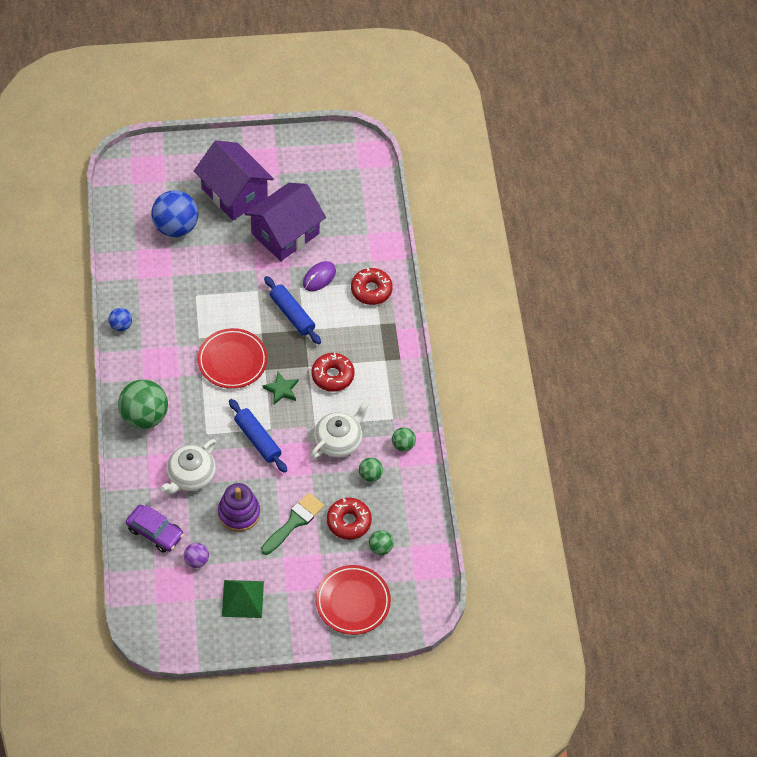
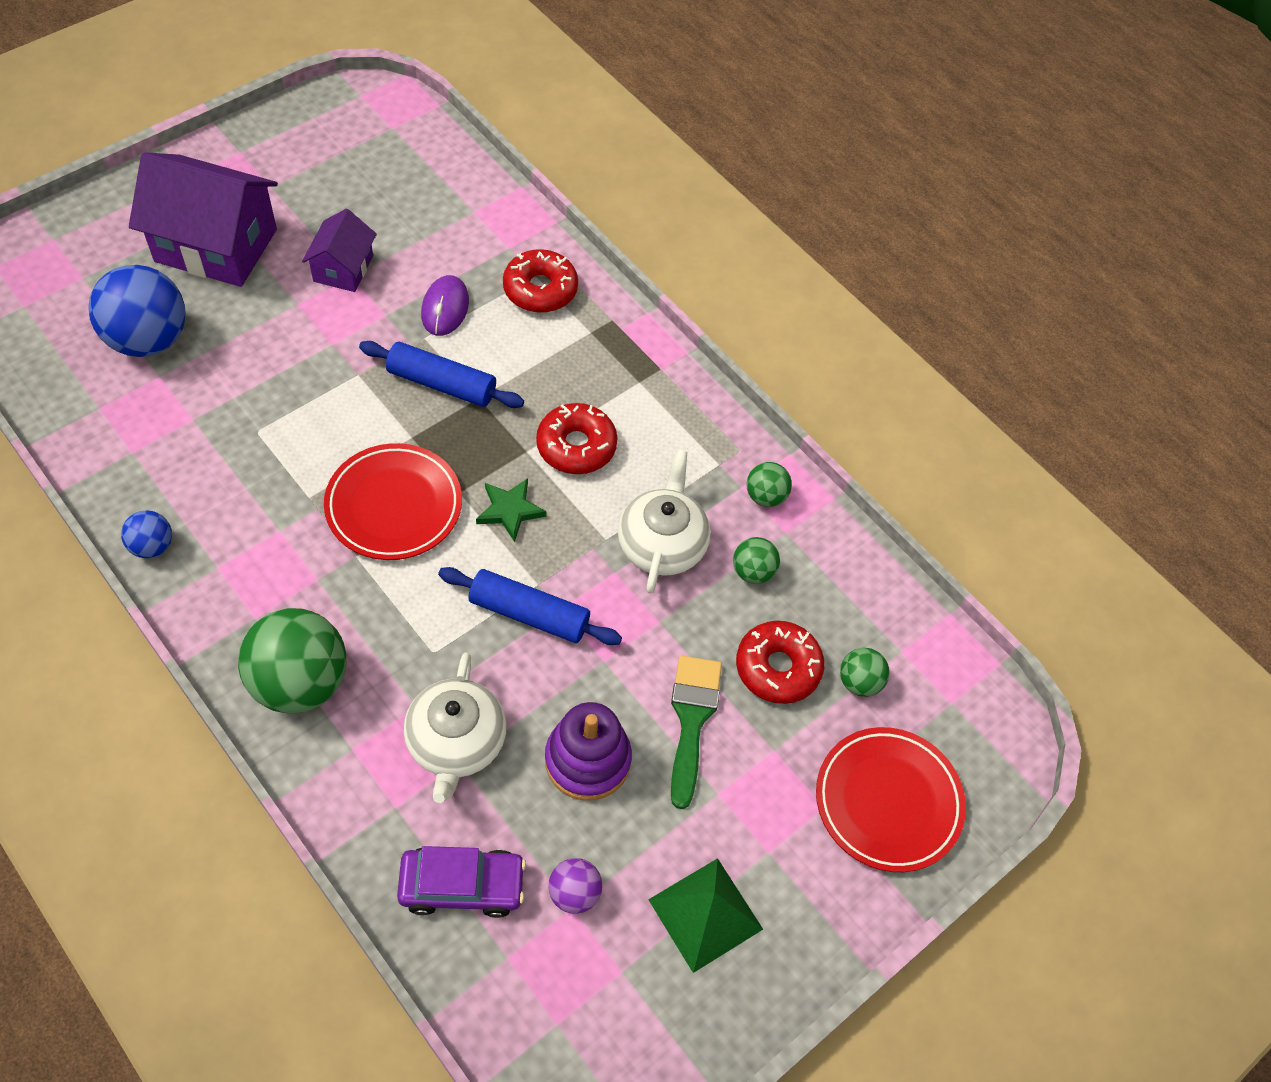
camera: 35 degrees left, 0 degrees up
(285, 233) = (343, 268): purple house -> purple house, size x0.54

